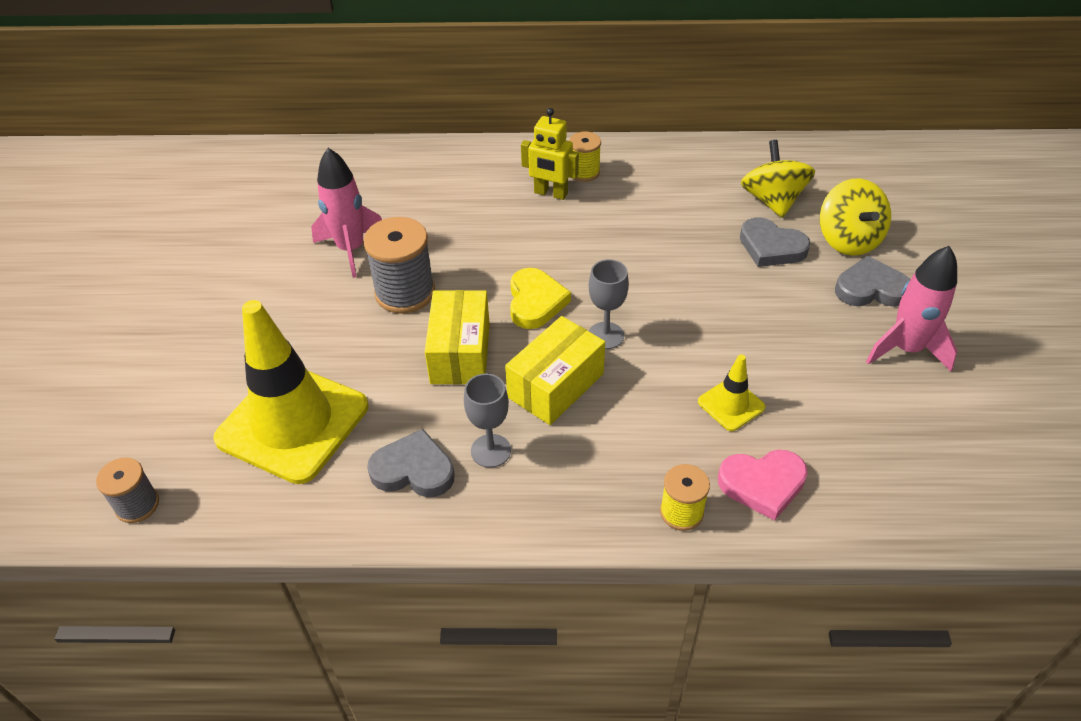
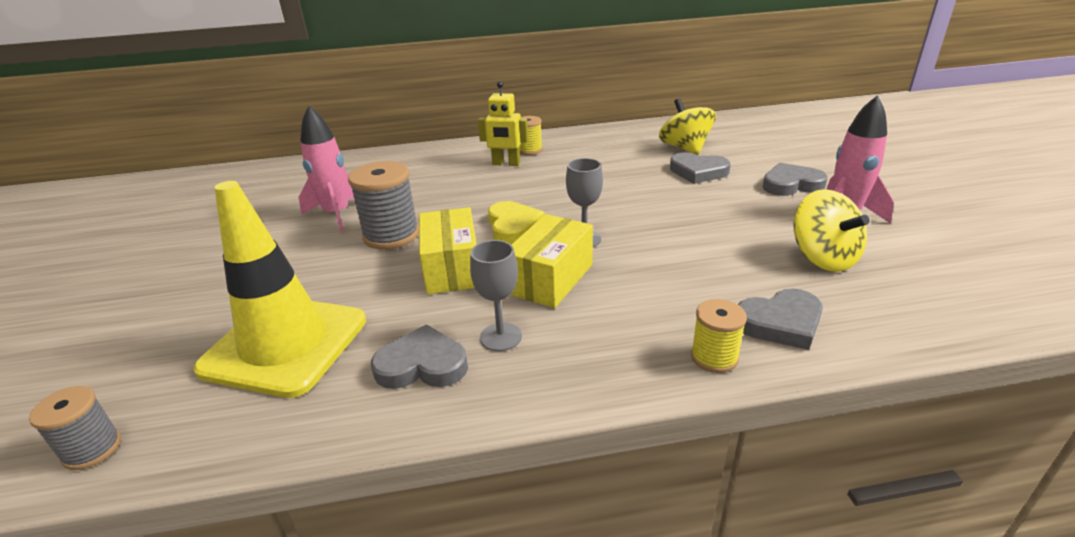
camera: 10 degrees left, 15 degrees down
(731, 404) = (718, 270): yellow traffic cone -> none
(762, 484) = (780, 323): pink heart -> grey heart
(848, 240) = (755, 161): yellow spinning top -> yellow spinning top (822, 258)

